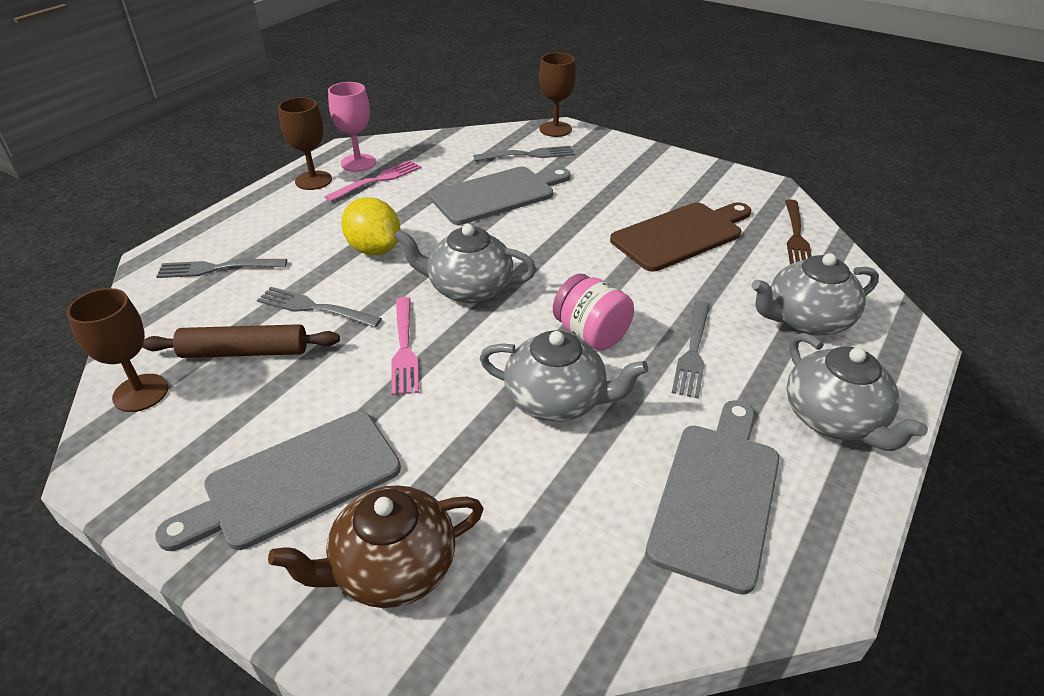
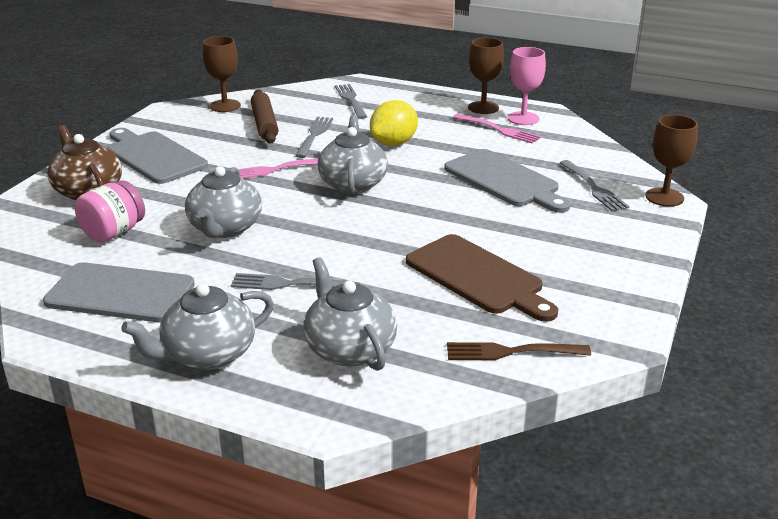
camera: 80 degrees right, 10 degrees down
(591, 334) = (304, 237): pink jar -> pink jar (114, 232)

